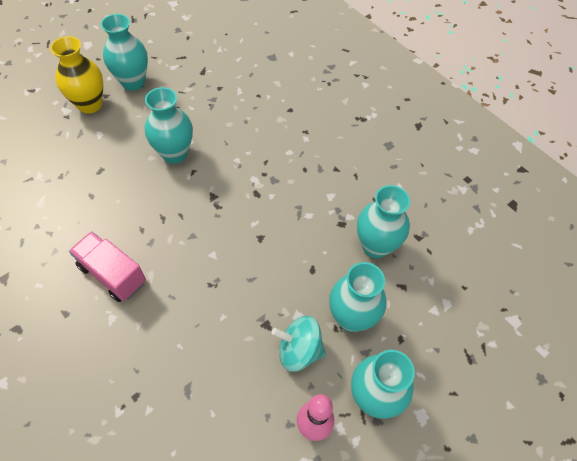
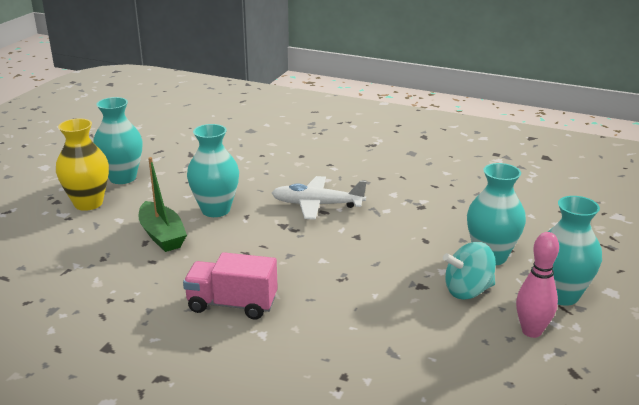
camera: 25 degrees left, 30 degrees down
(116, 168) = (162, 235): none -> green boat
(257, 182) = (317, 205): none -> white plane
(375, 246) = (464, 210): turquoise vase -> none

